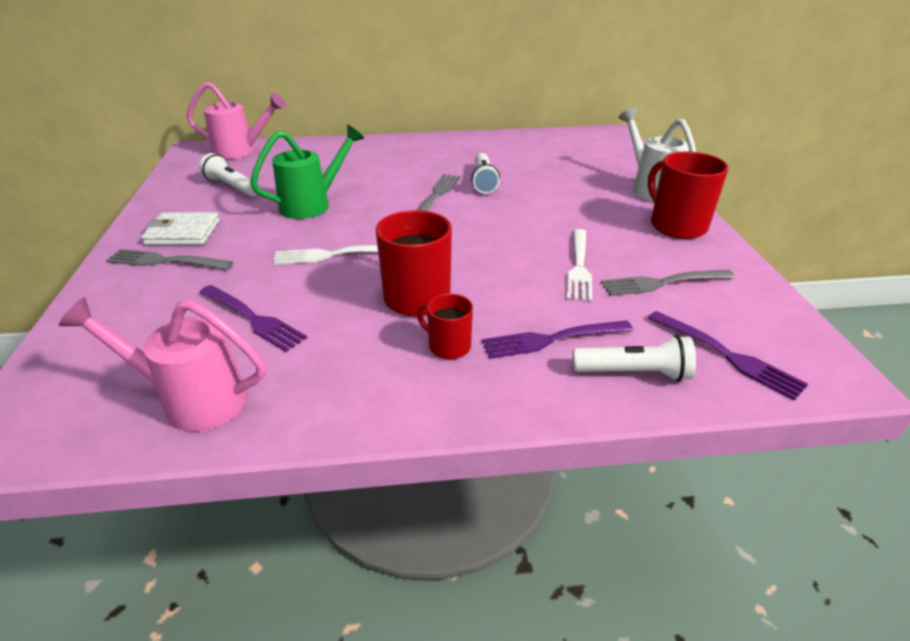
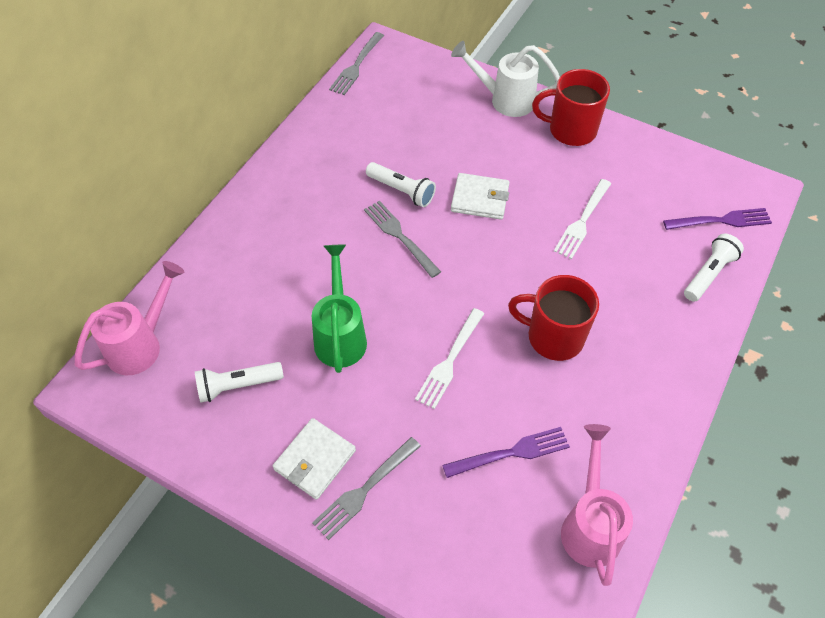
camera: 55 degrees left, 20 degrees up
(192, 399) = (590, 524): pink watering can -> pink watering can turned 135 degrees clockwise
(448, 346) = (624, 350): red mug -> none
(525, 212) = (480, 199): none -> white wallet
(551, 339) = (653, 291): purple fork -> none
(579, 267) = (582, 221): white fork -> white fork turned 75 degrees clockwise
(662, 283) = (633, 193): grey fork -> grey fork (356, 66)

